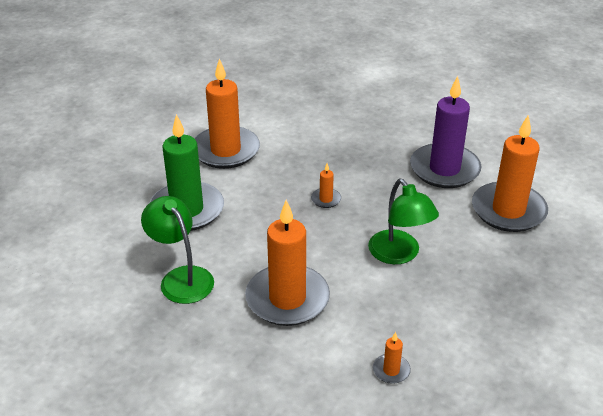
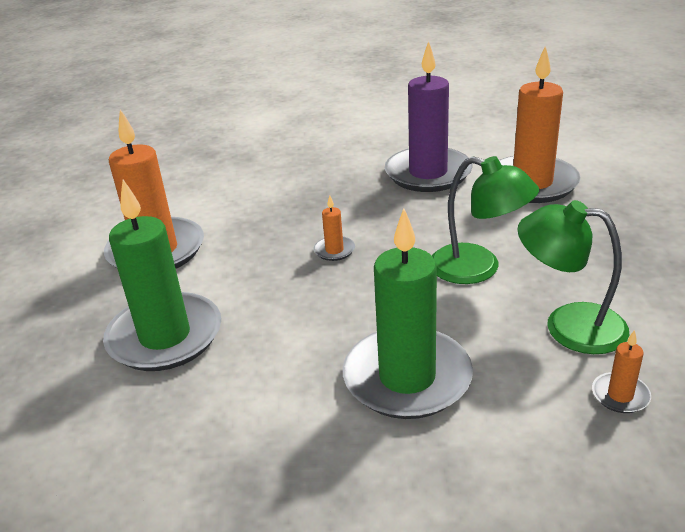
camera: 30 degrees left, 5 degrees down
(181, 278) = (237, 424): green lamp -> green lamp (568, 325)
(287, 299) = (407, 378): orange candle -> green candle

